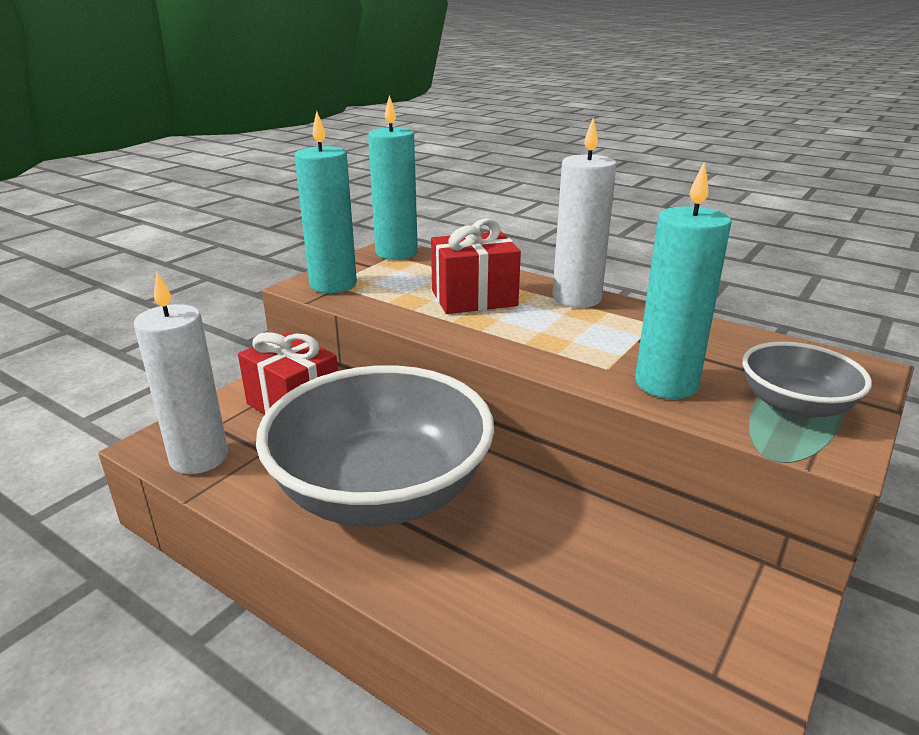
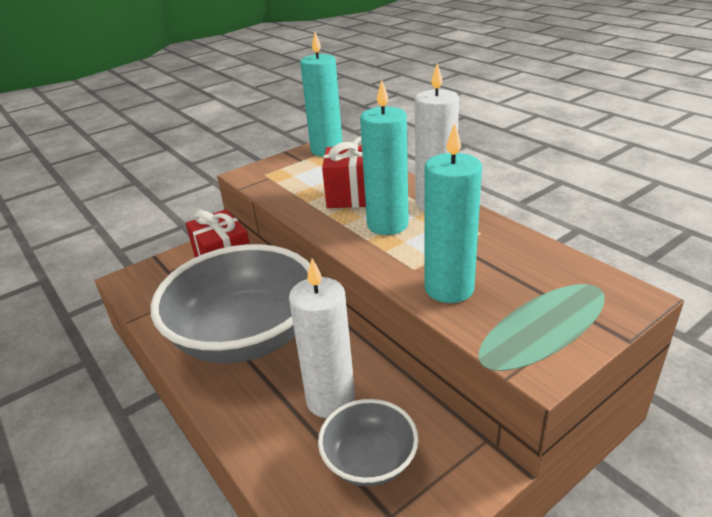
camera: 20 degrees right, 5 degrees up
(199, 458) = (148, 293): white candle -> white candle (330, 400)
(333, 284) = (265, 175): turquoise candle -> turquoise candle (387, 225)
(794, 406) = (539, 322): grey bowl -> grey bowl (369, 460)

